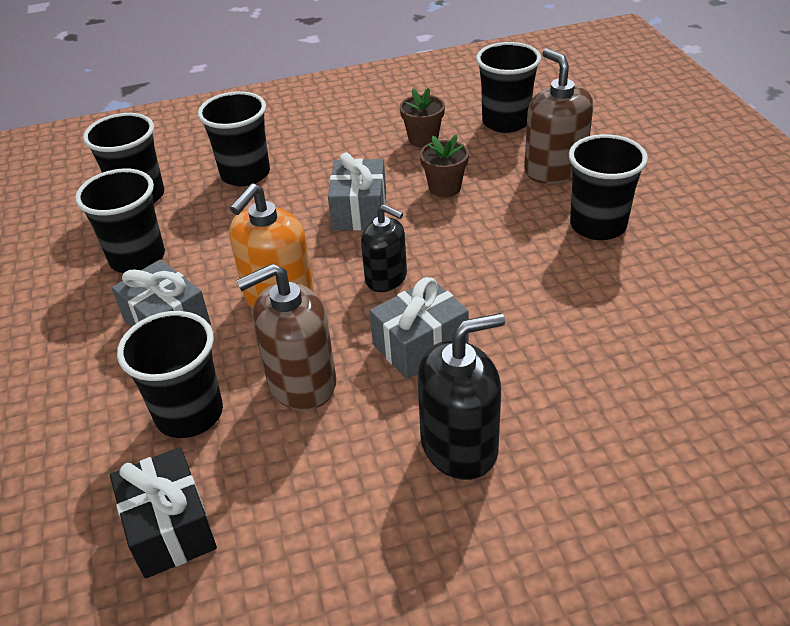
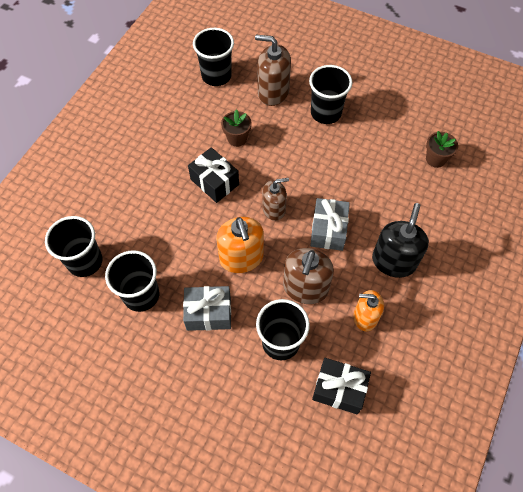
camera: 50 degrees left, 20 degrees up
(245, 174) = (125, 203): black cup -> none
(324, 476) = (365, 317): none -> orange soap dispenser
(359, 211) = (214, 182): grey gift -> black gift
(386, 278) = (274, 209): black soap dispenser -> brown soap dispenser
(423, 139) = (189, 115): brown flower pot -> brown flower pot (435, 159)

